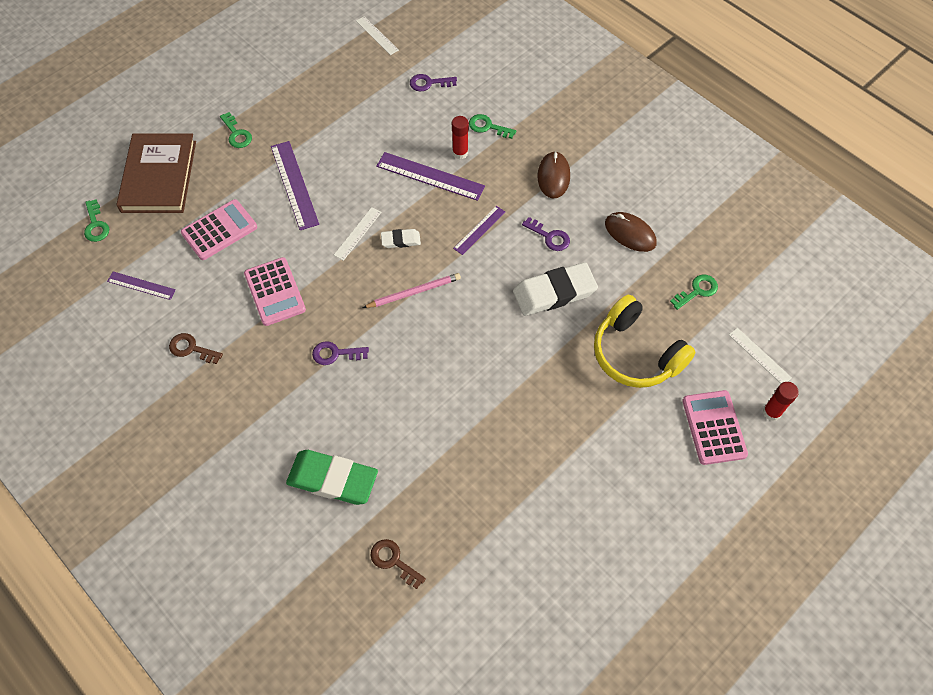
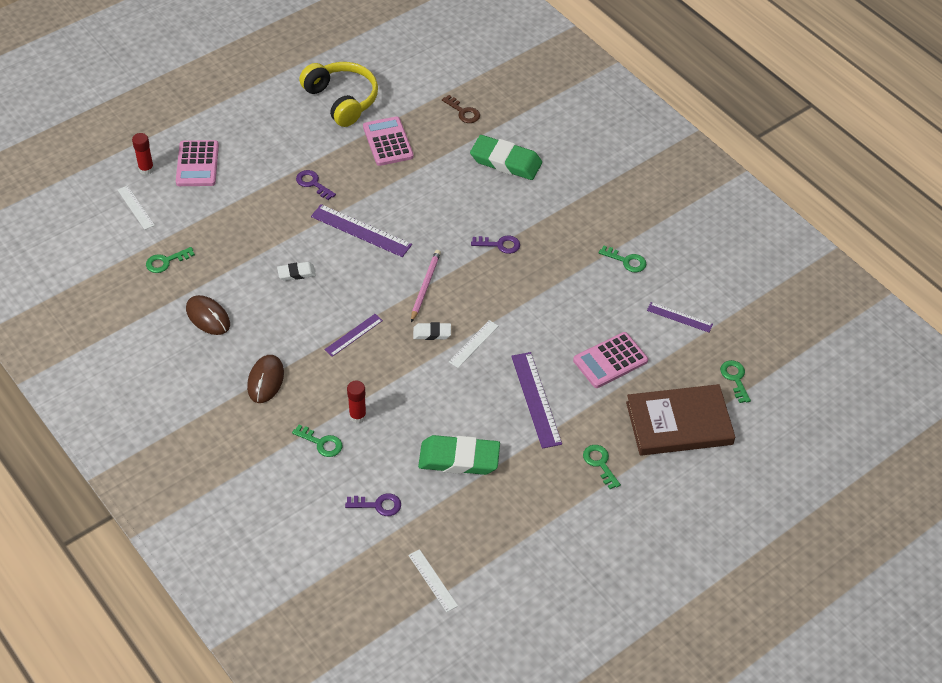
camera: 175 degrees left, 10 degrees down
(159, 176) = (679, 423): brown book -> brown book turned 75 degrees clockwise
(191, 349) = (626, 261): brown key -> green key
(275, 292) = (554, 299): pink calculator -> pink calculator (388, 142)
(363, 126) = (459, 459): none -> green eraser
(414, 292) = (425, 286): pink pencil -> pink pencil turned 120 degrees clockwise
(430, 176) = (393, 394): purple ruler -> purple ruler (361, 230)
(549, 237) = (287, 322): purple key -> purple key (313, 183)
(554, 292) = (296, 273): white eraser -> white eraser, size x0.51
(635, 354) = (240, 219): yellow headphones -> yellow headphones (342, 100)

